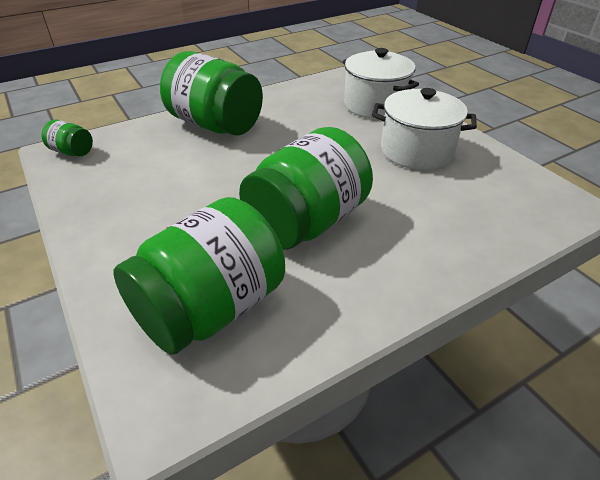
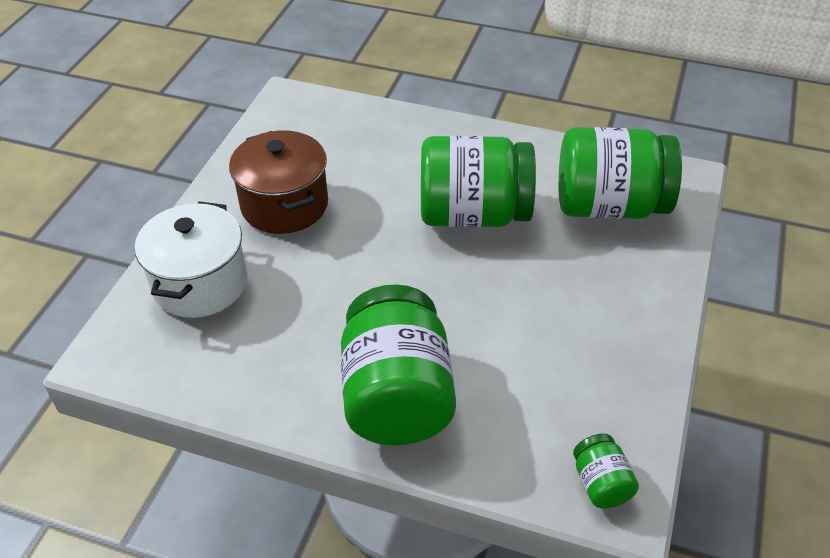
camera: 130 degrees left, 5 degrees up
(416, 151) = (284, 205): white pot -> brown pot

